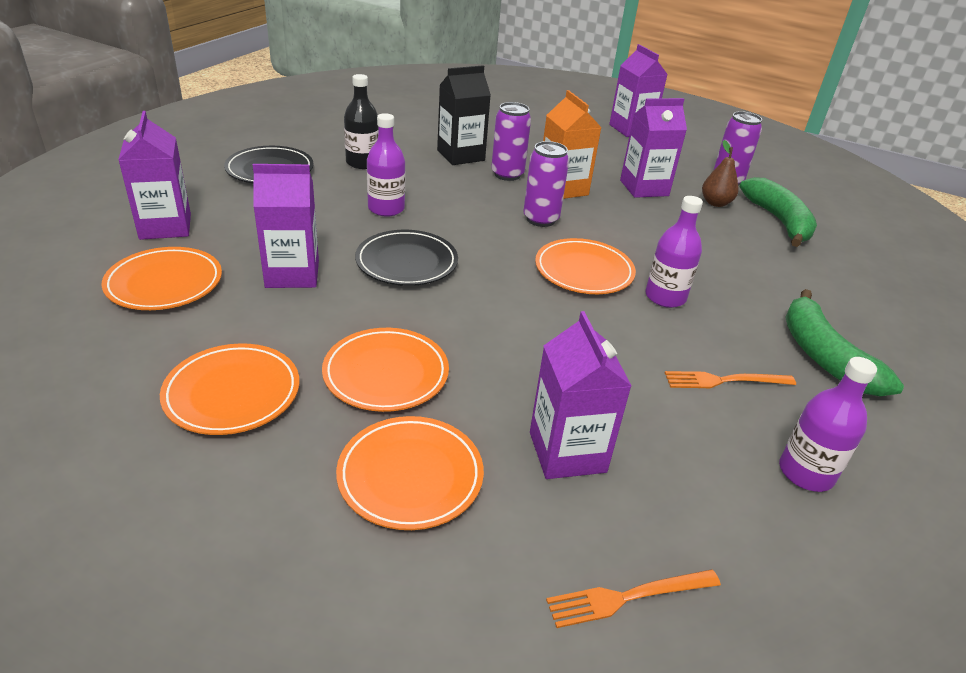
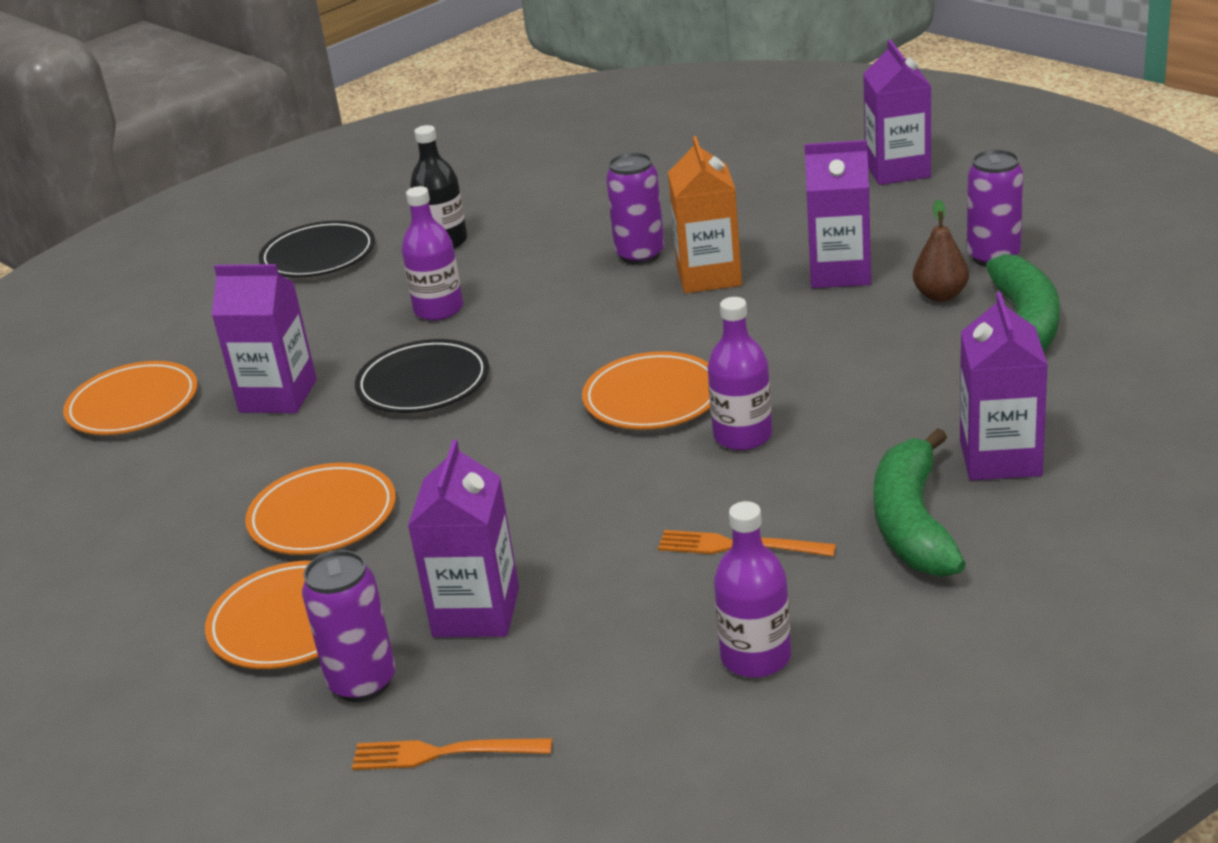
camera: 25 degrees right, 5 degrees down
(165, 226) = (162, 335): purple carton -> purple carton (1000, 458)
(232, 393) = (151, 527): orange plate -> none
(460, 155) = (590, 226): black carton -> none
(541, 219) = (643, 323): purple can -> purple can (362, 682)

